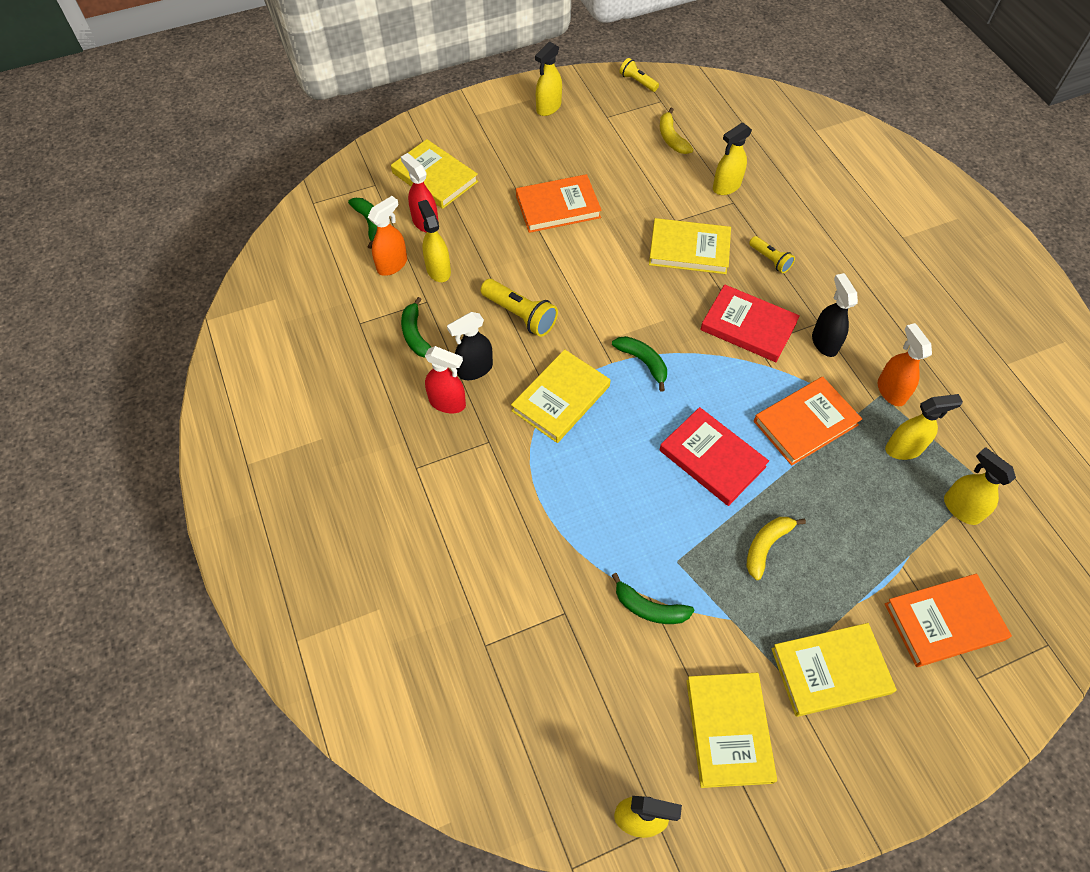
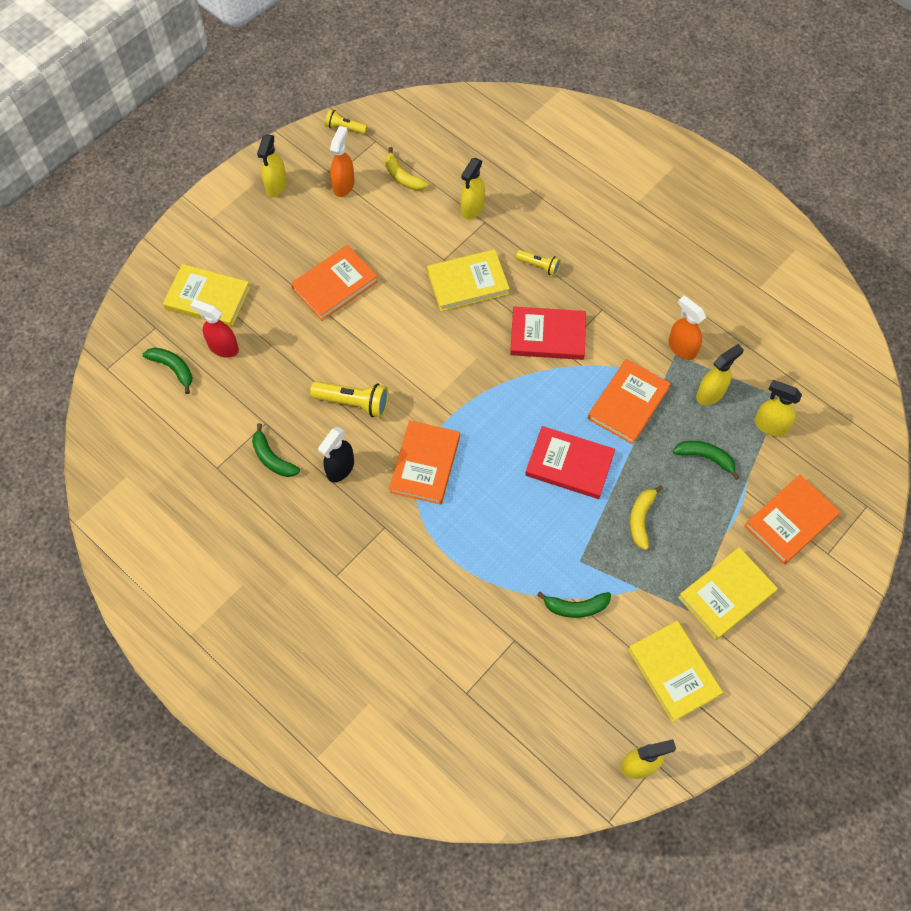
camera: 25 degrees left, 5 degrees up
(392, 265) = (215, 400): orange spray bottle -> orange spray bottle (343, 185)
(438, 270) = (259, 389): yellow spray bottle -> none
(448, 403) = (333, 508): red spray bottle -> none
(561, 398) = (425, 464): yellow book -> orange book
(643, 362) = (477, 403): green banana -> green banana (705, 457)
(824, 342) = (614, 326): black spray bottle -> none

